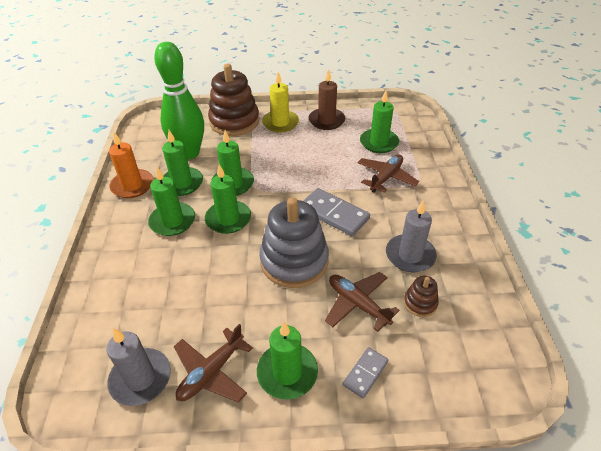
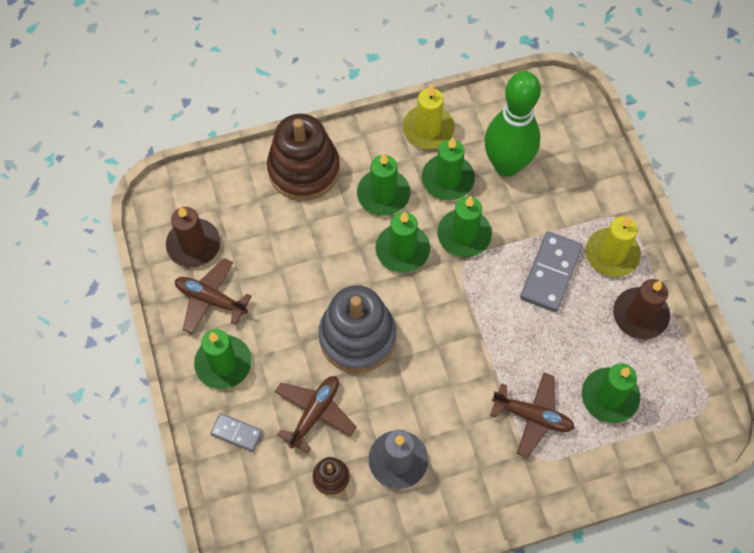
camera: 75 degrees right, 20 degrees up
(132, 185) = (428, 129): orange candle -> yellow candle
(141, 378) = (194, 245): grey candle -> brown candle
(234, 122) = (593, 194): brown stacking toy -> brown stacking toy (304, 170)
(334, 214) = (443, 364): grey domino -> grey domino (551, 273)

